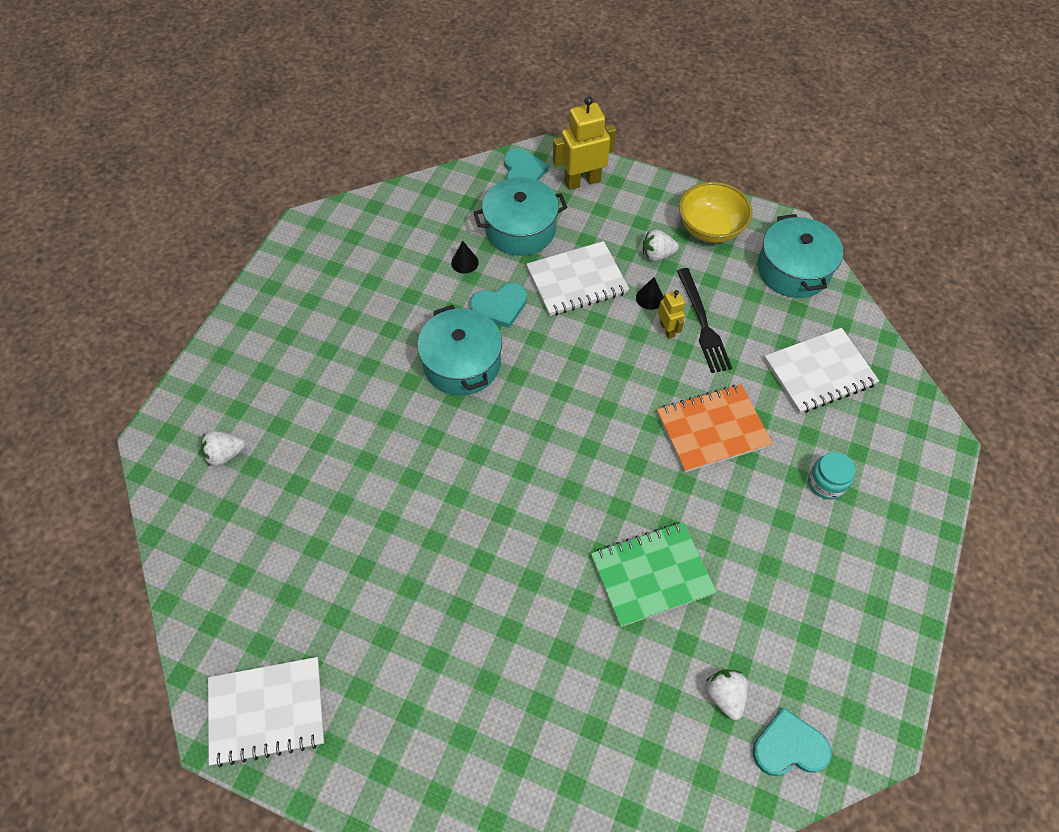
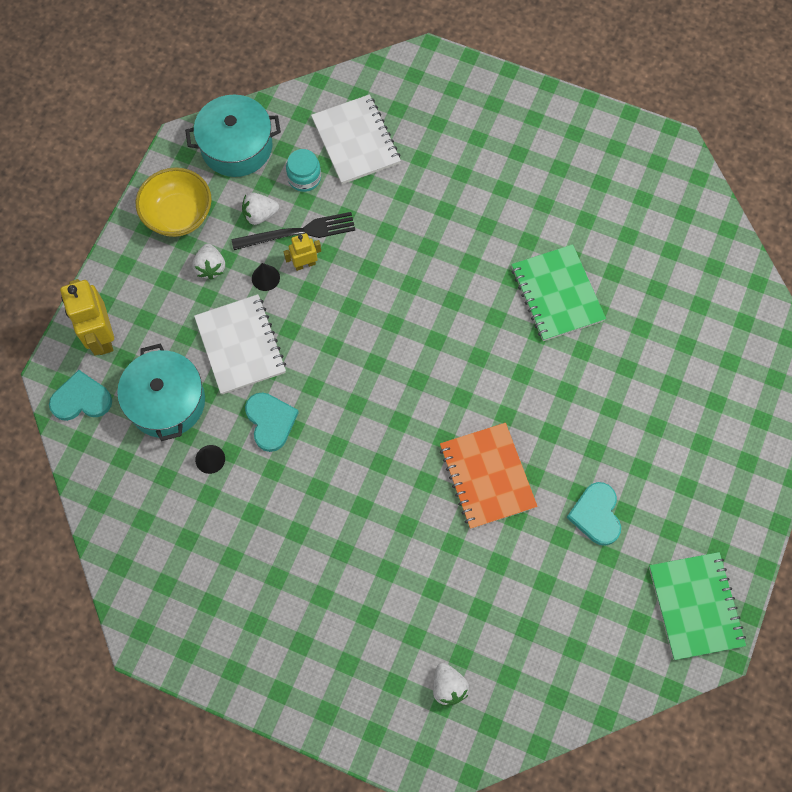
camera: 90 degrees left, 10 degrees up
(267, 711) = (695, 606): white notebook -> green notebook
(462, 363) = (341, 457): turquoise pot -> none
(712, 429) = (416, 235): orange notebook -> orange notebook (487, 476)
(725, 695) = (652, 248): white strawberry -> white strawberry (260, 215)
(789, 746) = (687, 208): turquoise heart -> turquoise heart (596, 514)
(826, 483) = (467, 152): turquoise jar -> turquoise jar (304, 178)

